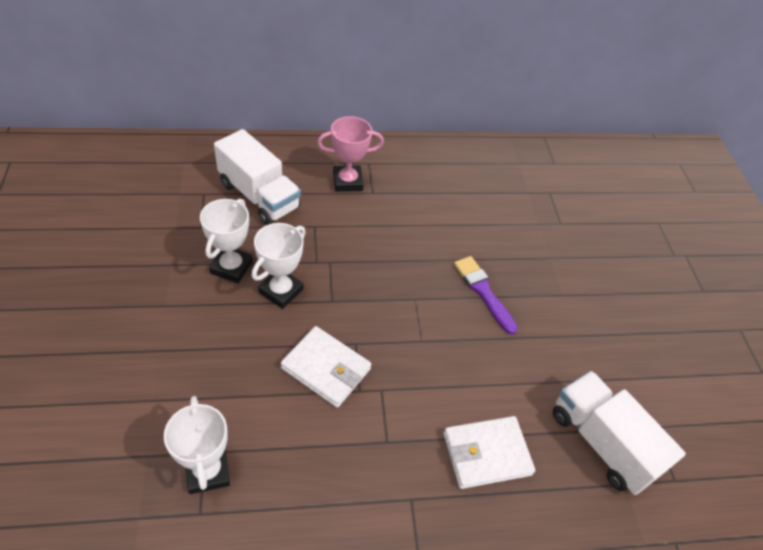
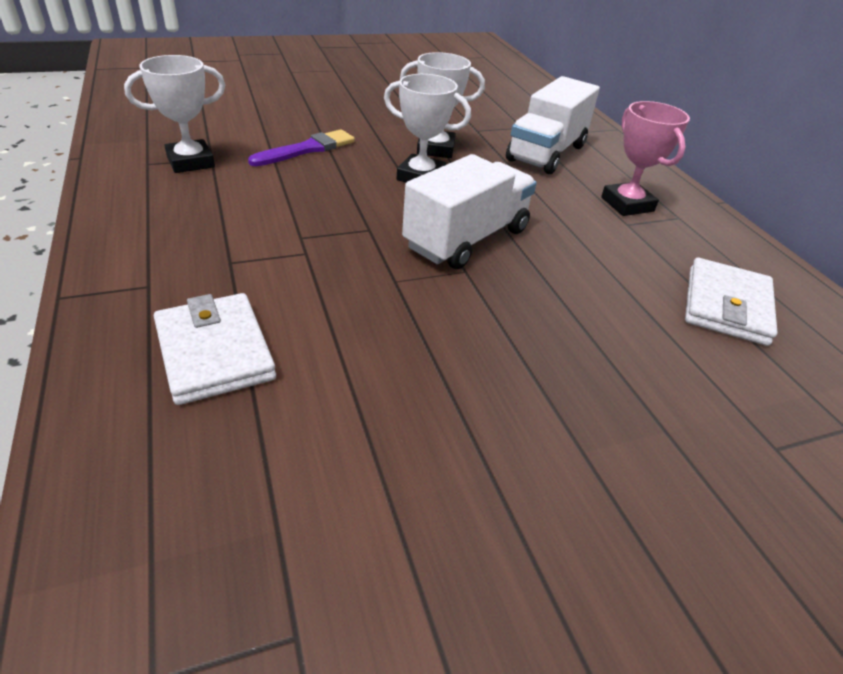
camera: 80 degrees right, 10 degrees down
(326, 368) = (325, 212): white wallet -> white wallet (726, 306)
(483, 291) = (520, 338): purple brush -> purple brush (307, 149)
(601, 442) = (246, 516): white truck -> white truck (466, 239)

